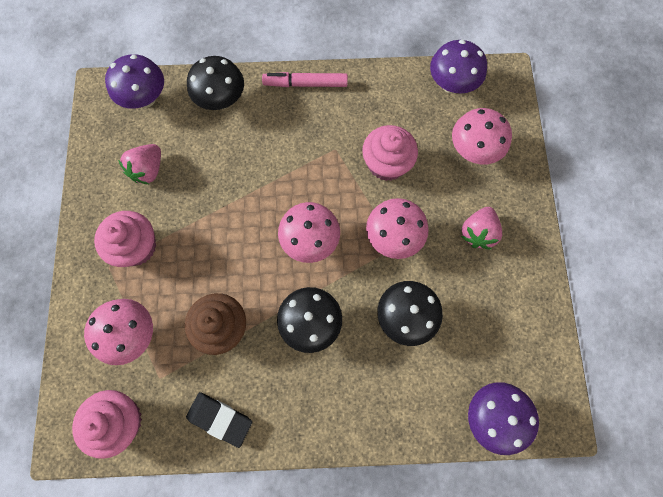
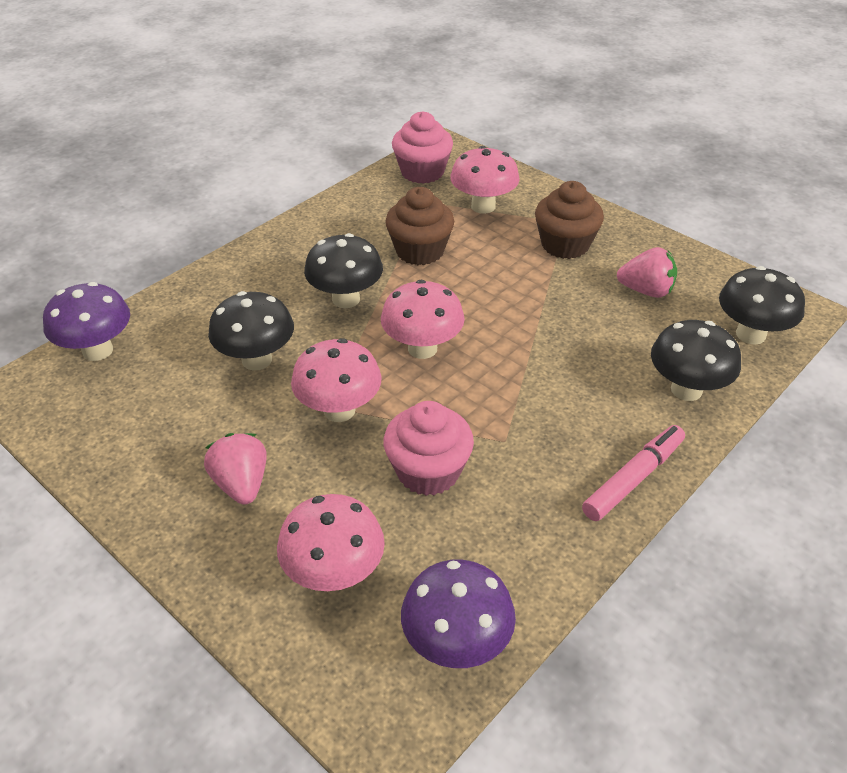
camera: 135 degrees right, 30 degrees down
(136, 246) = (565, 245): pink cupcake -> brown cupcake
(146, 99) = (750, 334): purple mushroom -> black mushroom
(148, 170) = (646, 291): pink strawberry -> pink strawberry turned 120 degrees clockwise
(220, 419) = (350, 212): black eraser -> none

